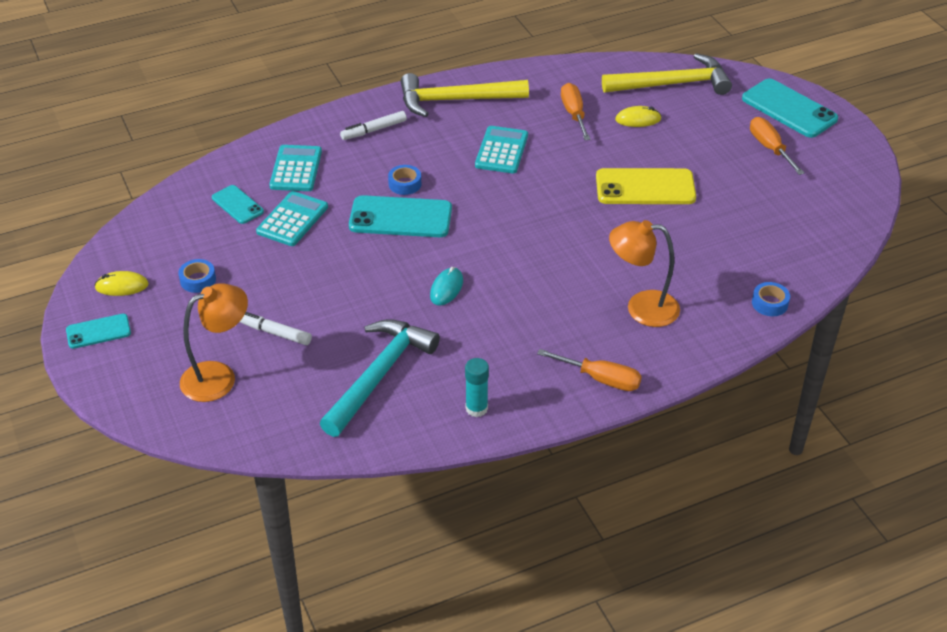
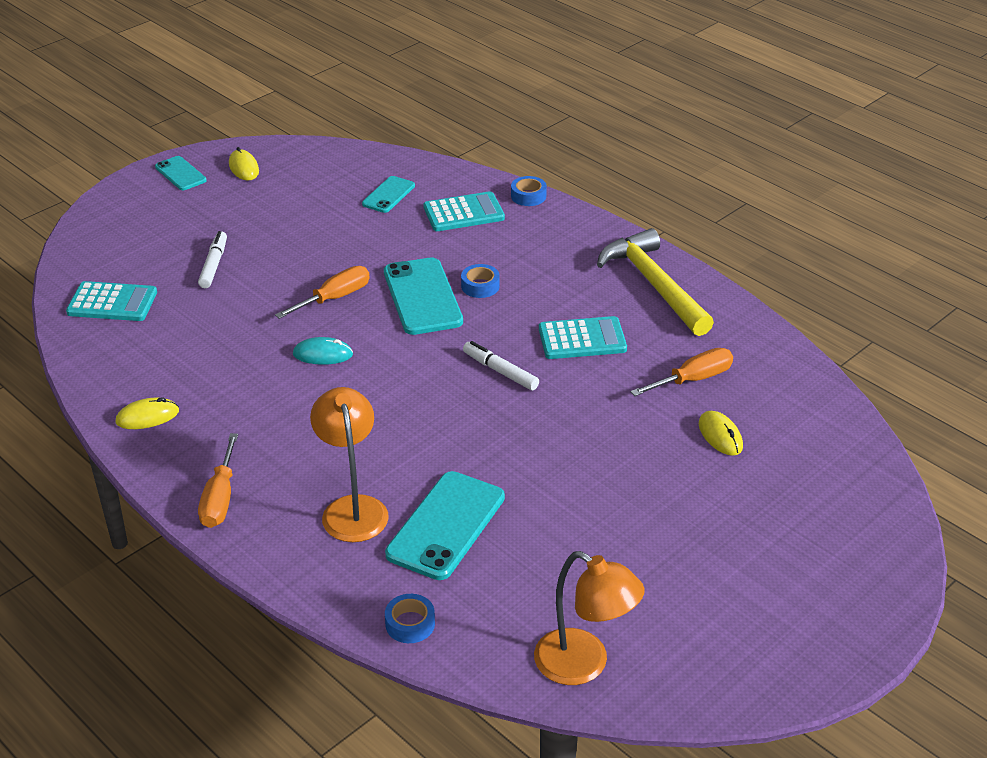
camera: 70 degrees right, 5 degrees down
(198, 280) = (269, 204): blue tape -> blue tape (528, 196)
(219, 377) = (144, 251): orange lamp -> orange lamp (584, 665)
(292, 219) = (383, 232): turquoise calculator -> turquoise calculator (112, 303)
(374, 130) = (560, 243): white marker -> white marker (500, 371)
(379, 375) = (176, 342): turquoise hammer -> none
(476, 408) = (147, 417): turquoise glue stick -> yellow mouse
(645, 187) = (582, 469): yellow phone -> none
(672, 84) = (822, 452): yellow hammer -> none
(770, 148) = (743, 573): orange screwdriver -> orange screwdriver (334, 298)
(789, 109) = (852, 579): turquoise phone -> turquoise phone (446, 526)

